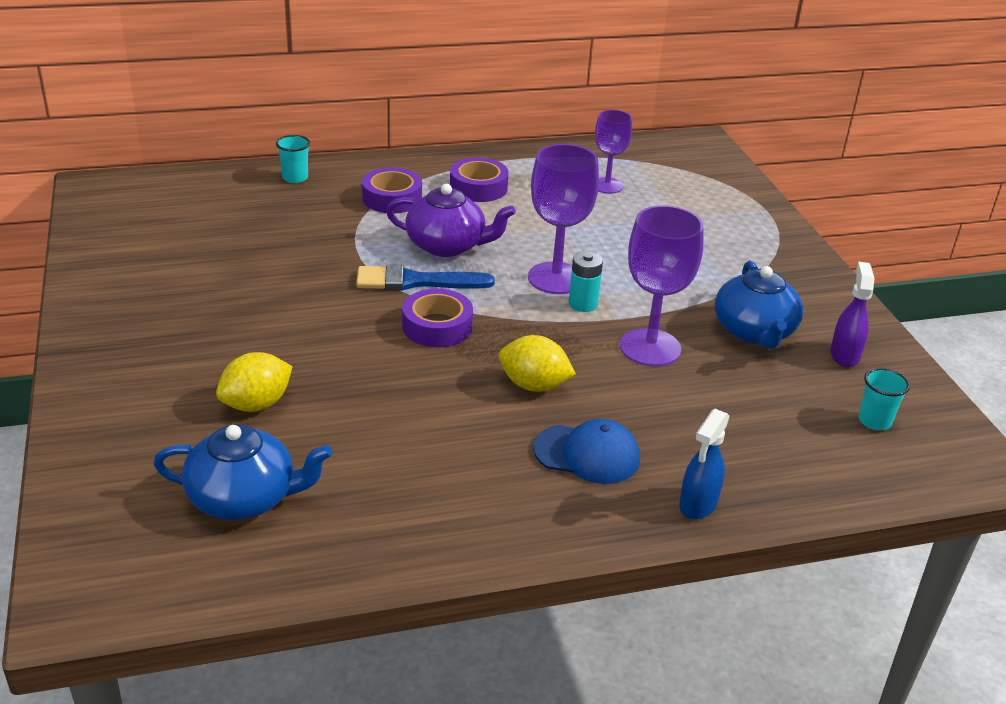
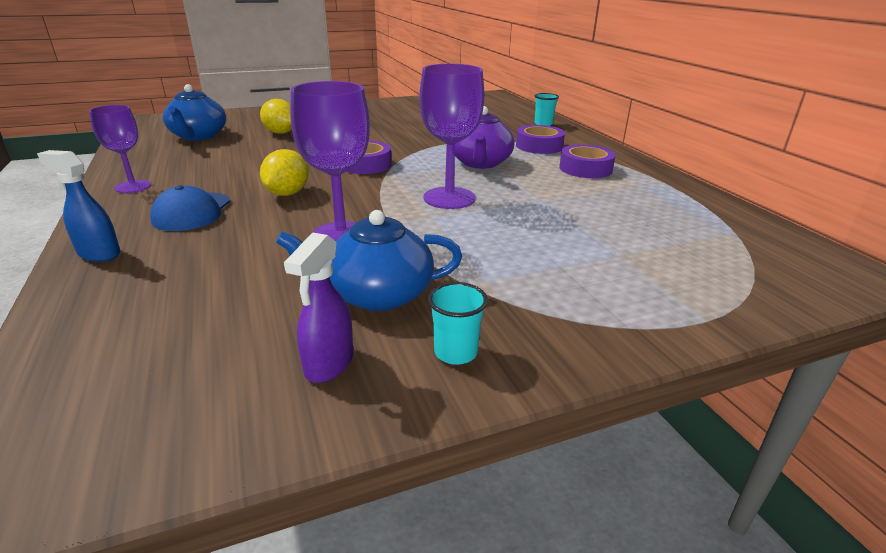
camera: 85 degrees right, 5 degrees down
(416, 281) = (423, 157): blue brush -> none
(583, 304) = (410, 208): turquoise battery -> none
(607, 186) = (651, 217): purple goblet -> purple goblet (133, 186)
(844, 355) = (328, 364): purple spray bottle -> purple spray bottle turned 105 degrees clockwise
(874, 421) = (171, 377): turquoise cup -> turquoise cup (455, 352)

